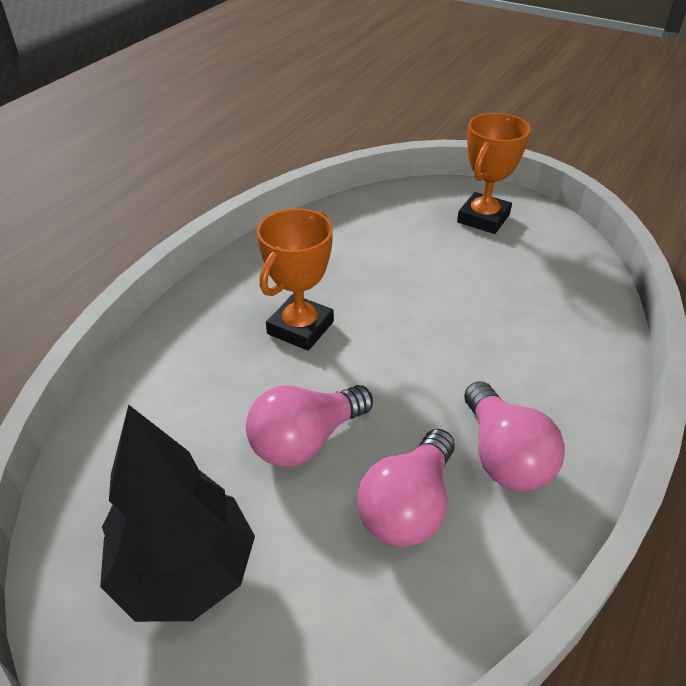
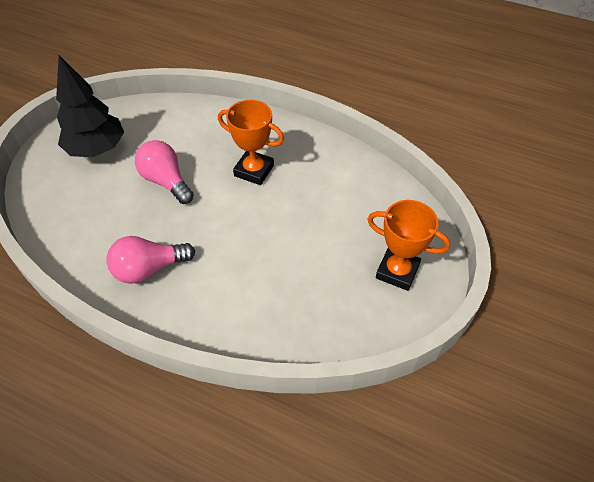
camera: 85 degrees right, 10 degrees up
(408, 506) = (120, 225): pink light bulb -> none

